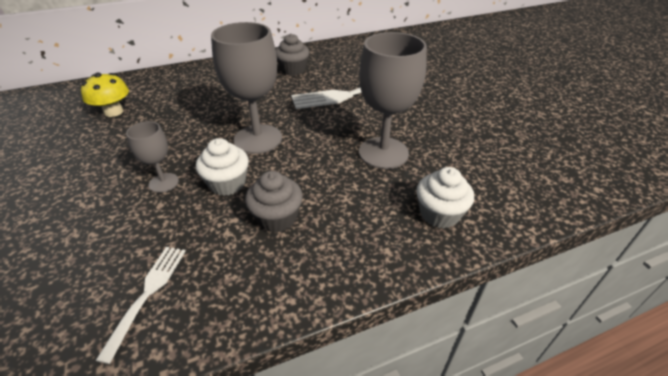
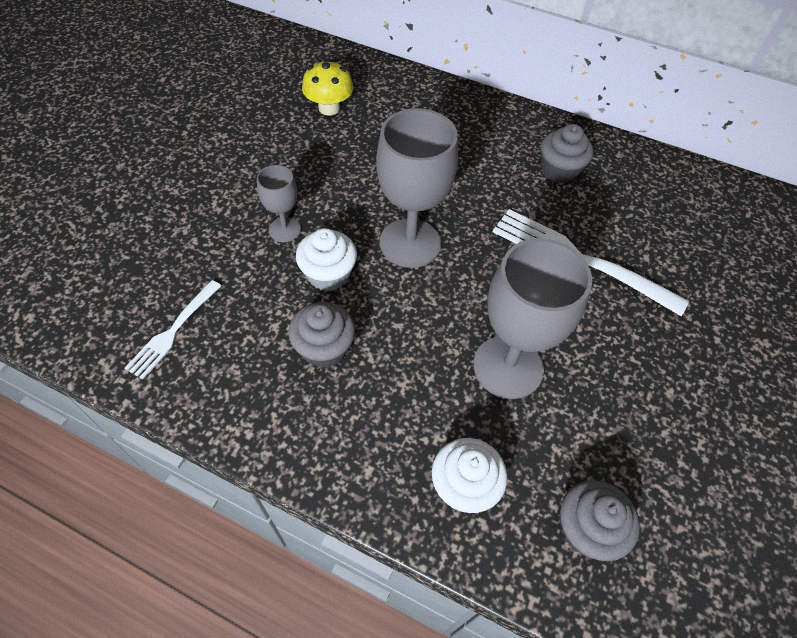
camera: 45 degrees right, 15 degrees up
(147, 295) = (173, 330): white fork -> white fork turned 150 degrees clockwise
(506, 184) = (586, 529): none -> grey cupcake

